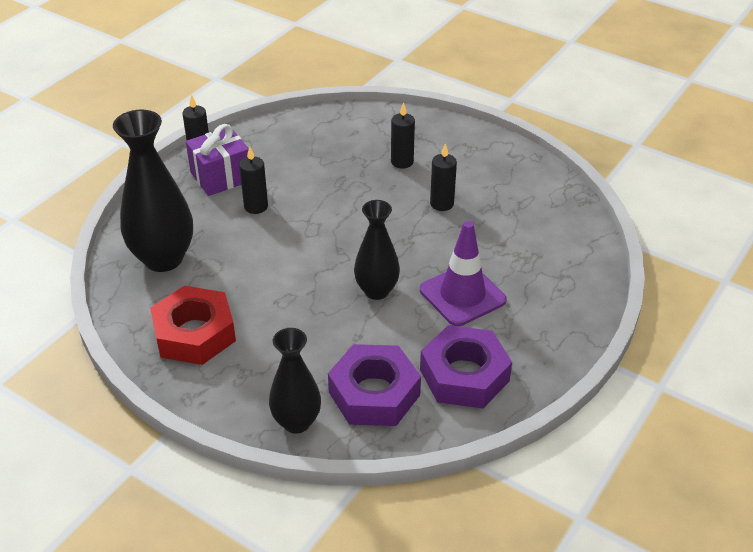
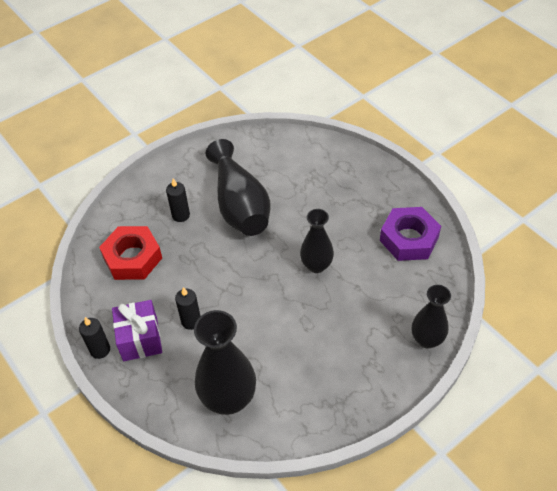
camera: 70 degrees left, 10 degrees up
(194, 333) = (323, 389): red nut -> red nut (132, 258)
(374, 393) = (412, 290): purple nut -> none
(441, 204) = (240, 205): black candle -> black vase
(462, 295) = (337, 220): purple traffic cone -> none

